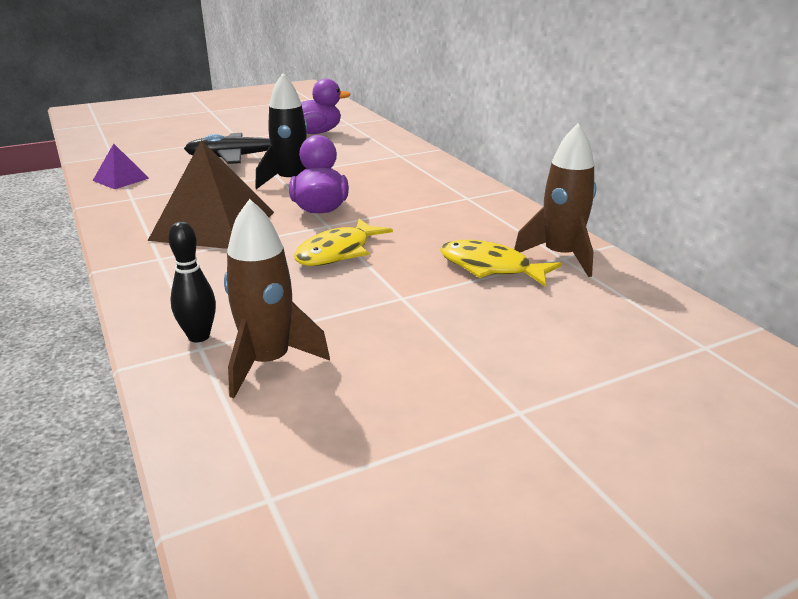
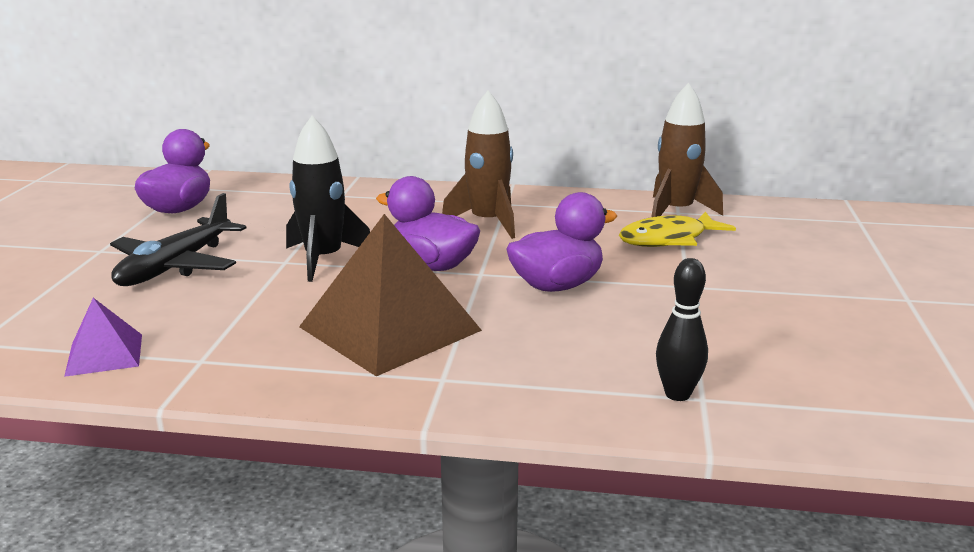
camera: 55 degrees left, 5 degrees down
(268, 362) = (762, 371): brown rocket -> brown rocket (488, 223)
(338, 252) = (557, 285): yellow fish -> purple duck

